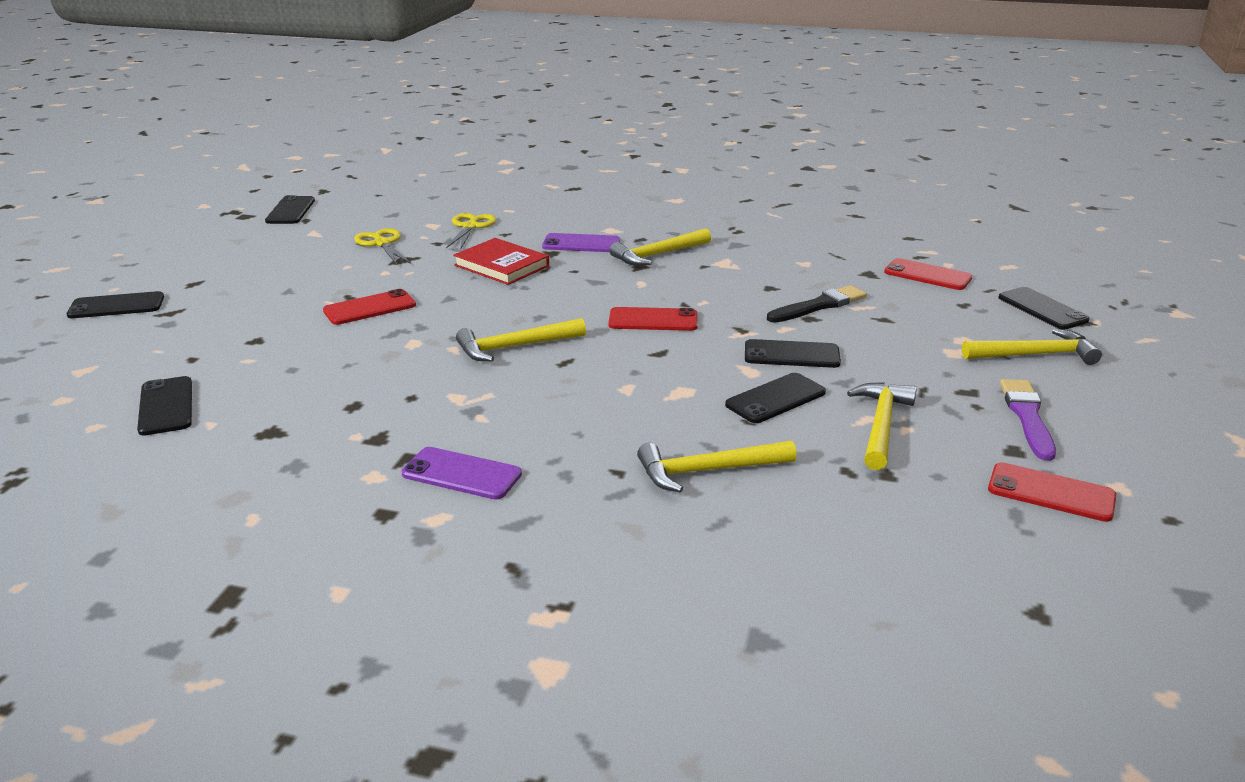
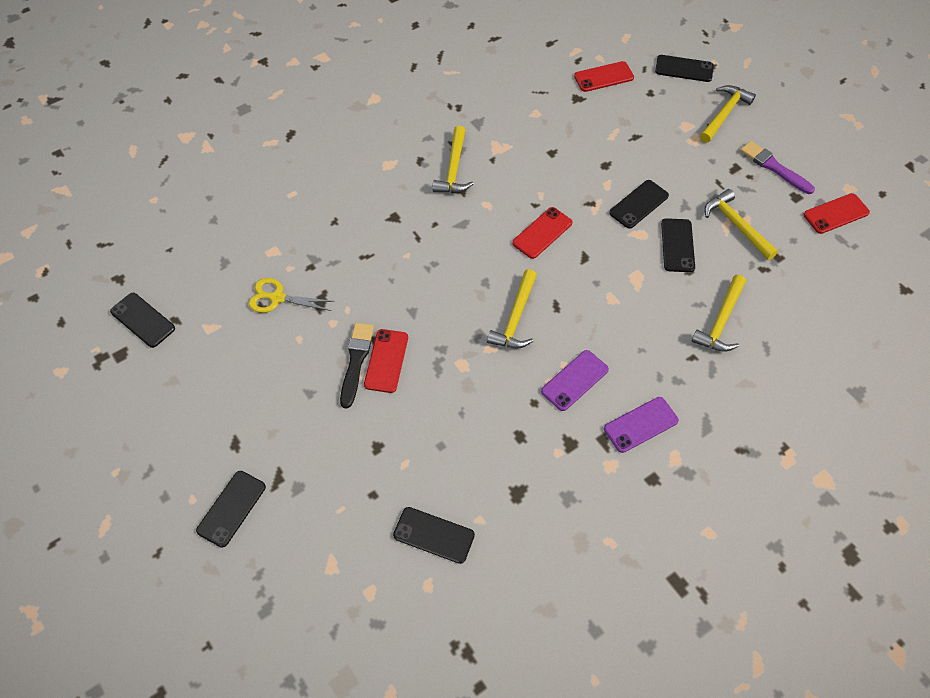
camera: 50 degrees left, 30 degrees up
(470, 227) = (300, 232): yellow scissors -> none
(501, 266) = (388, 255): red book -> none
(581, 244) = (396, 194): purple phone -> purple phone (574, 380)
(819, 305) = (595, 150): black brush -> black brush (356, 361)

